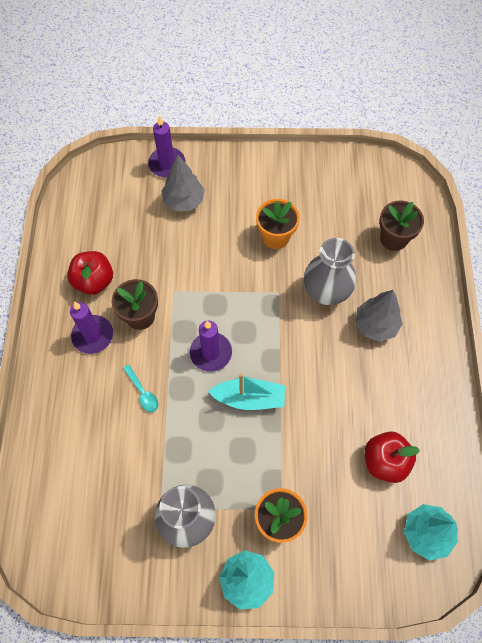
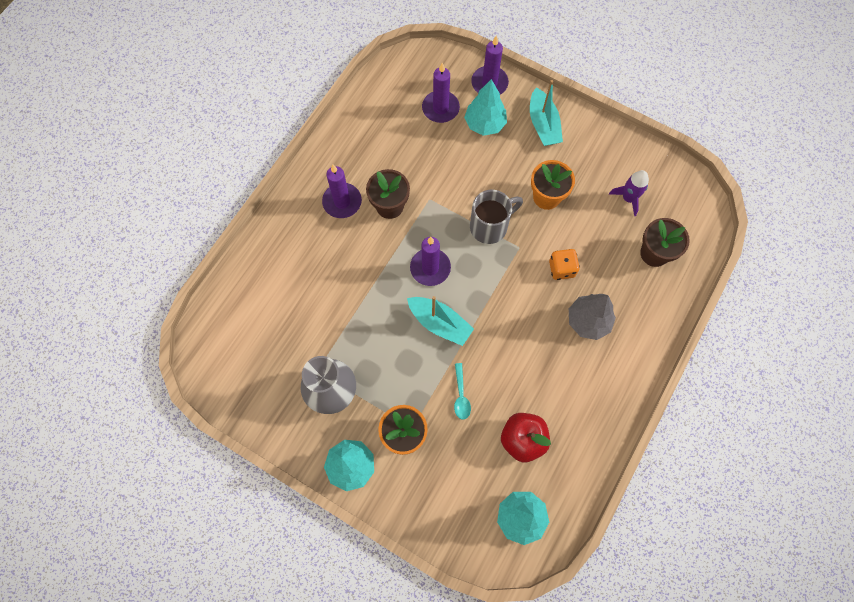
camera: 30 degrees right, 5 degrees up
(94, 281) = (369, 156): red apple -> none
(136, 206) = (440, 108): none -> purple candle
(143, 392) = (355, 270): turquoise spoon -> turquoise spoon (461, 395)
(184, 201) = (485, 124): grey tree -> turquoise tree
(235, 177) = (543, 125): none -> turquoise boat
(242, 287) = (490, 226): none -> grey mug
(326, 292) = (561, 269): grey vase -> orange dice
(344, 204) = (628, 198): none -> purple rocket

